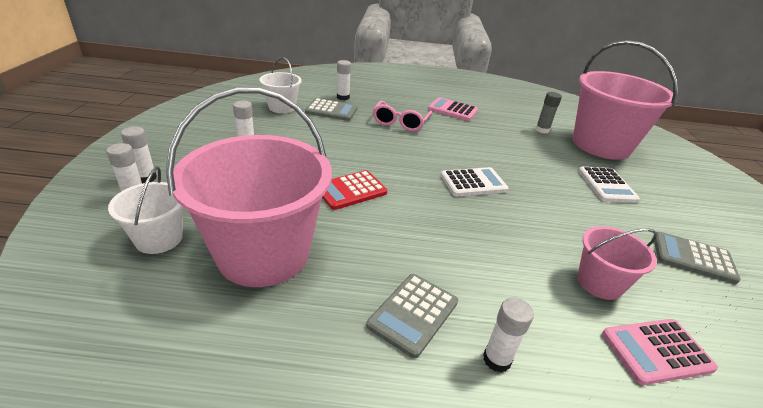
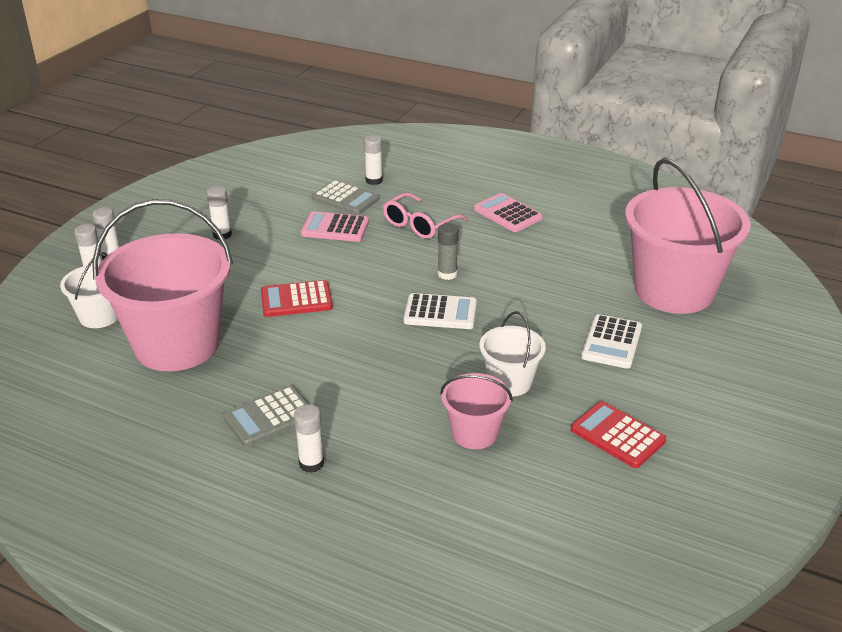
camera: 25 degrees right, 0 degrees up
(282, 107) = (289, 188): white bucket -> white bucket (509, 382)
(542, 130) = (609, 258): grey glue stick -> grey glue stick (447, 274)
(656, 351) = (464, 494): pink calculator -> pink calculator (335, 228)
(693, 258) = (617, 435): grey calculator -> red calculator

